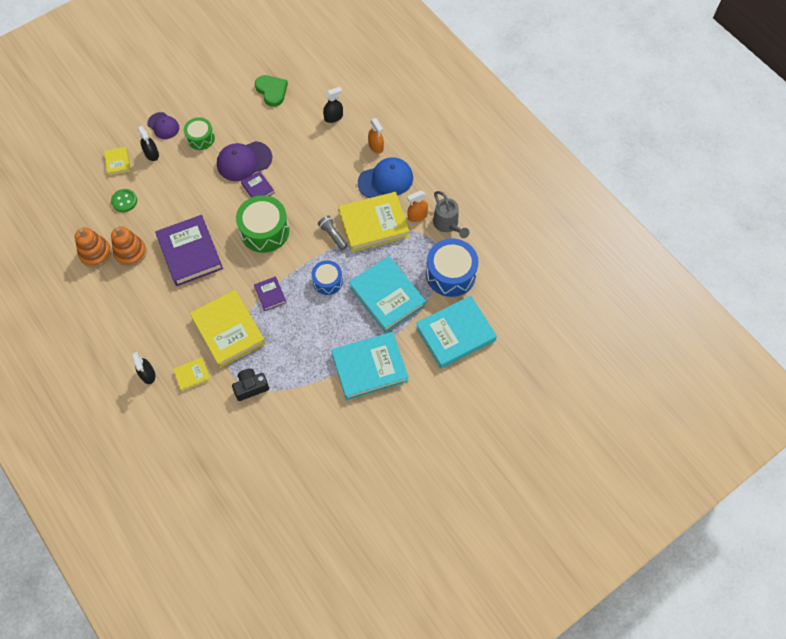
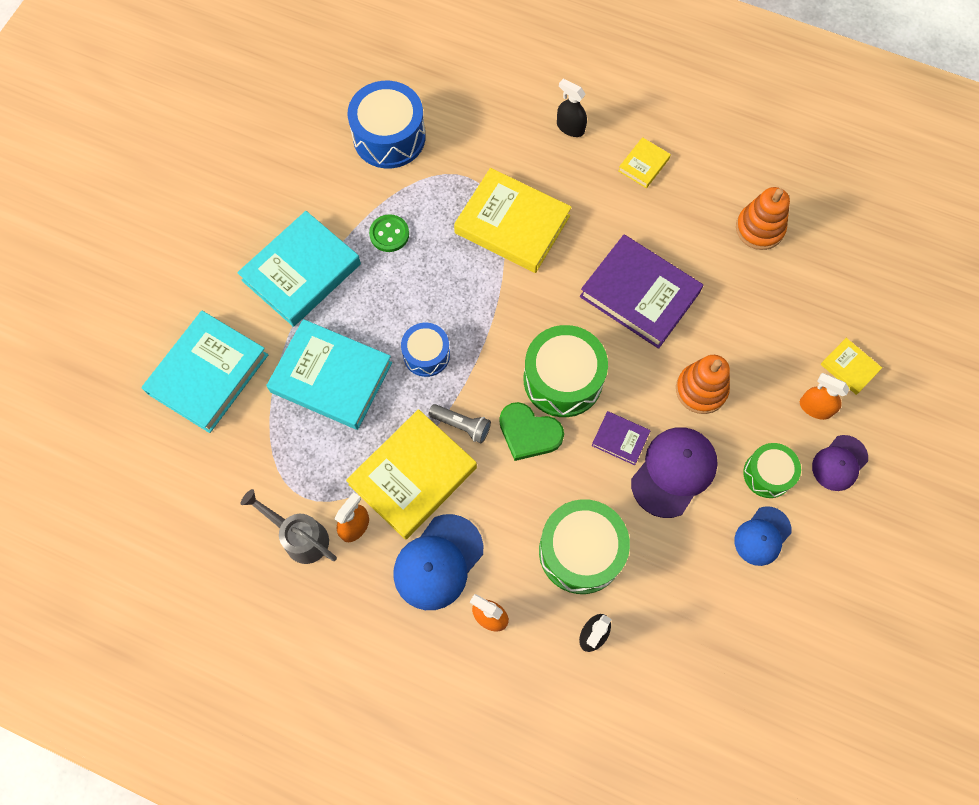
camera: 150 degrees right, 5 degrees up
(124, 201) = (788, 316): green button -> green button (389, 234)
(130, 252) = (717, 253): orange stacking toy -> orange stacking toy (701, 390)
(152, 154) = (815, 407): black spray bottle -> orange spray bottle
(163, 126) = (839, 463): purple cap -> purple cap turned 60 degrees counterclockwise
(192, 375) = (516, 153): yellow book -> yellow book (643, 165)
(226, 116) = (762, 536): none -> blue cap
(251, 387) = (436, 175): black camera -> none
(270, 294) = (491, 296): purple book -> none
(272, 91) = (727, 627): green heart -> green heart (529, 433)
(314, 151) = (581, 551): none -> green drum
(450, 274) = (256, 458): blue drum -> blue drum (389, 137)

